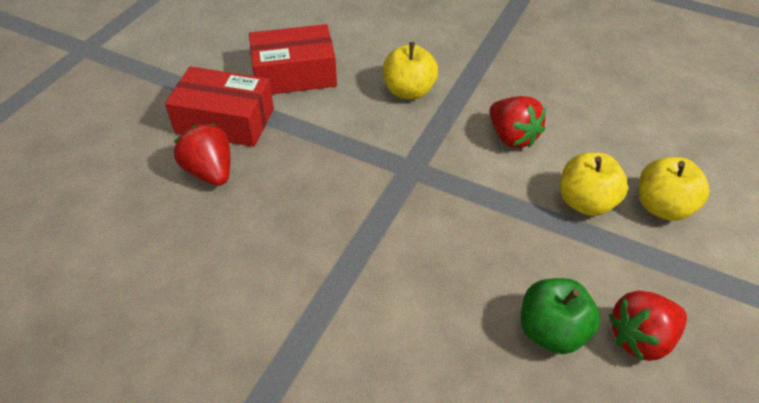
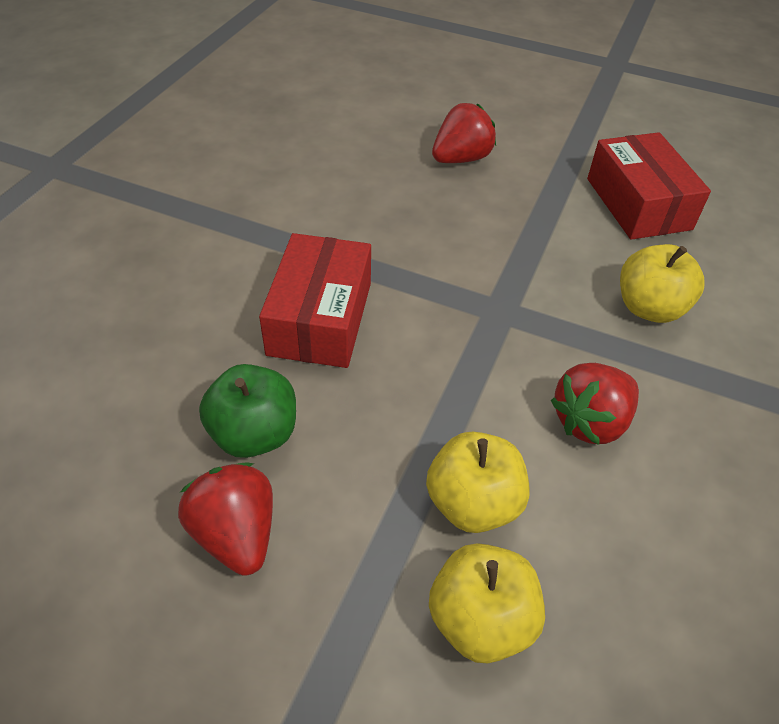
camera: 85 degrees right, 0 degrees up
(225, 120) = (538, 160): red box -> red box (320, 318)

